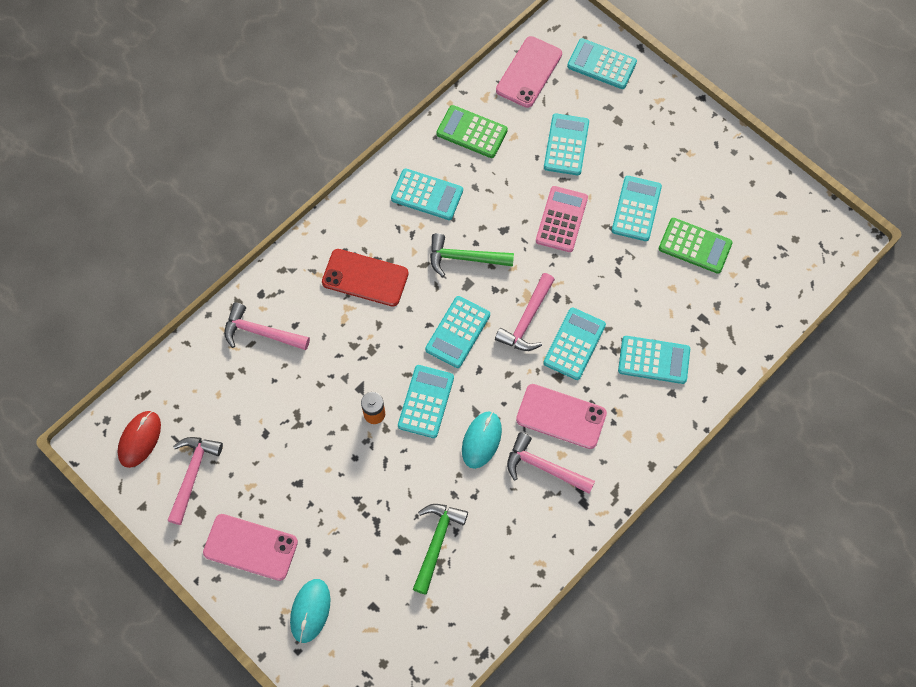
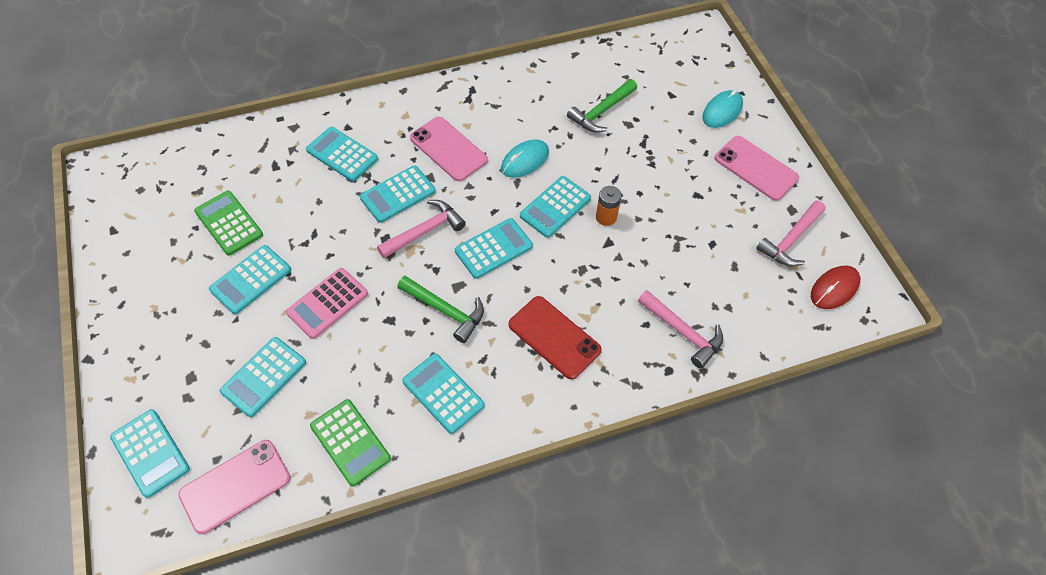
camera: 155 degrees left, 10 degrees down
(544, 467) = (486, 122): pink hammer -> none

